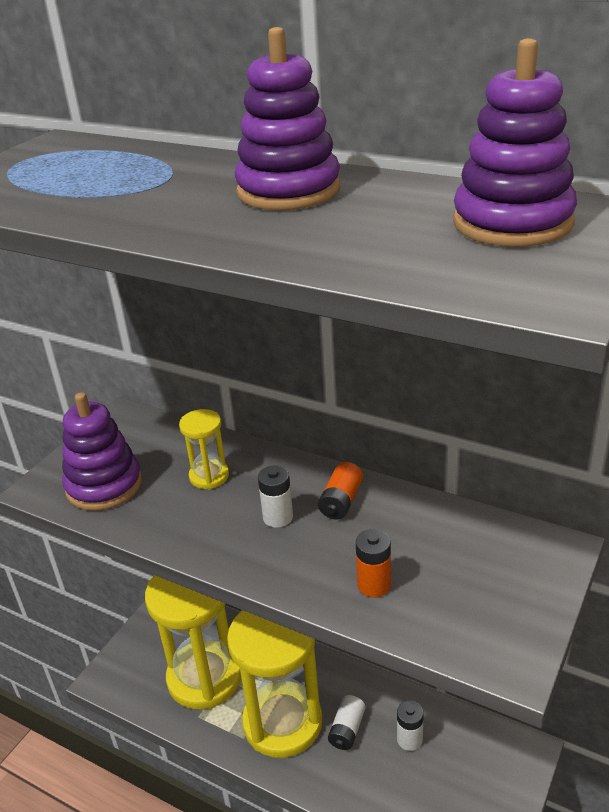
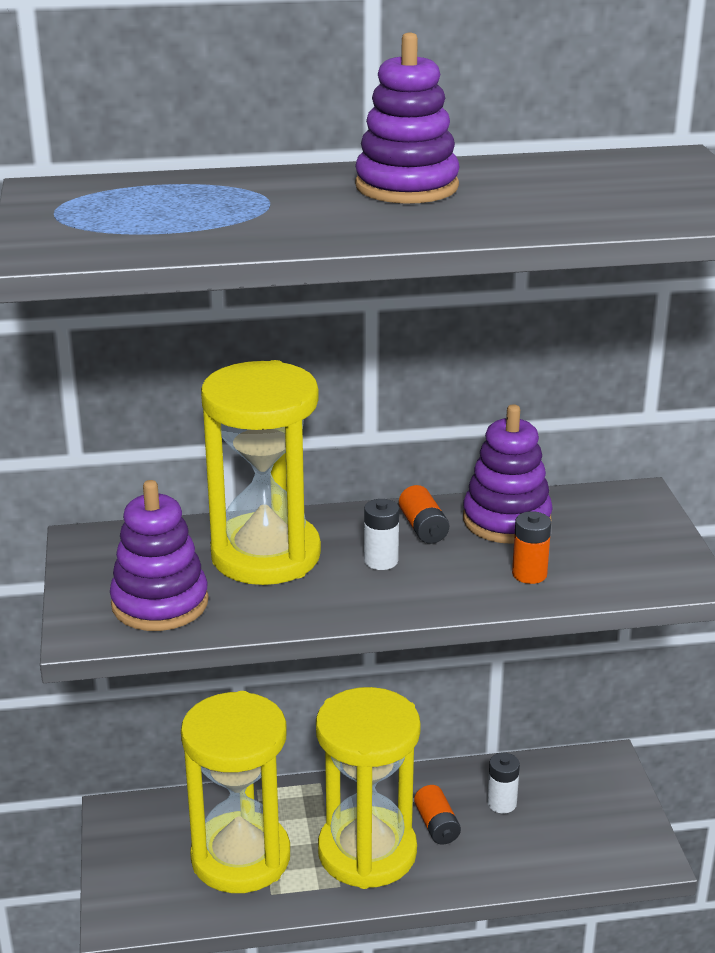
camera: 40 degrees left, 5 degrees down
(209, 476) = (265, 555): yellow hourglass -> yellow hourglass, size x2.27
(347, 730) = (437, 825): white battery -> orange battery
(512, 223) = (626, 176): purple stacking toy -> purple stacking toy (506, 520)

